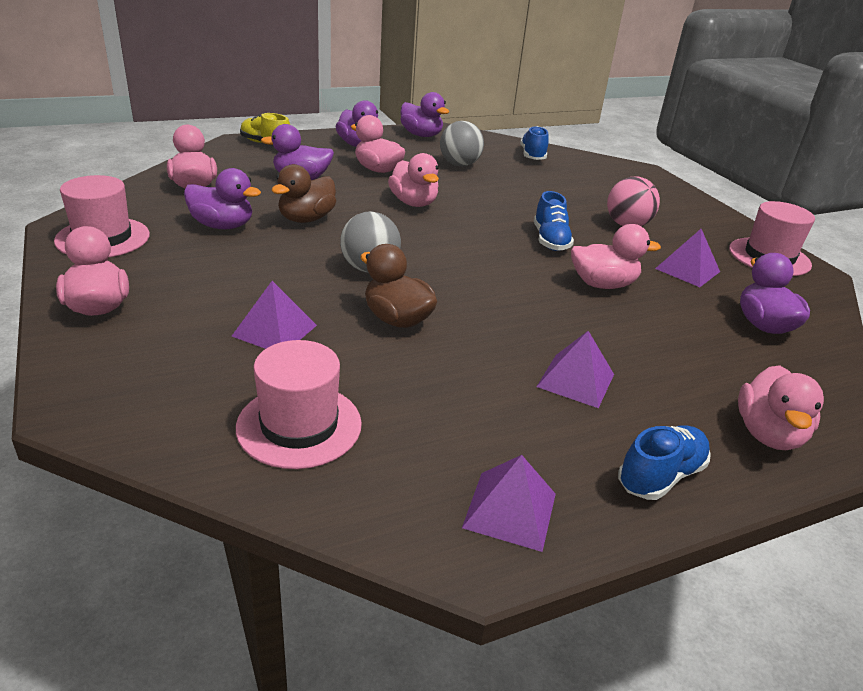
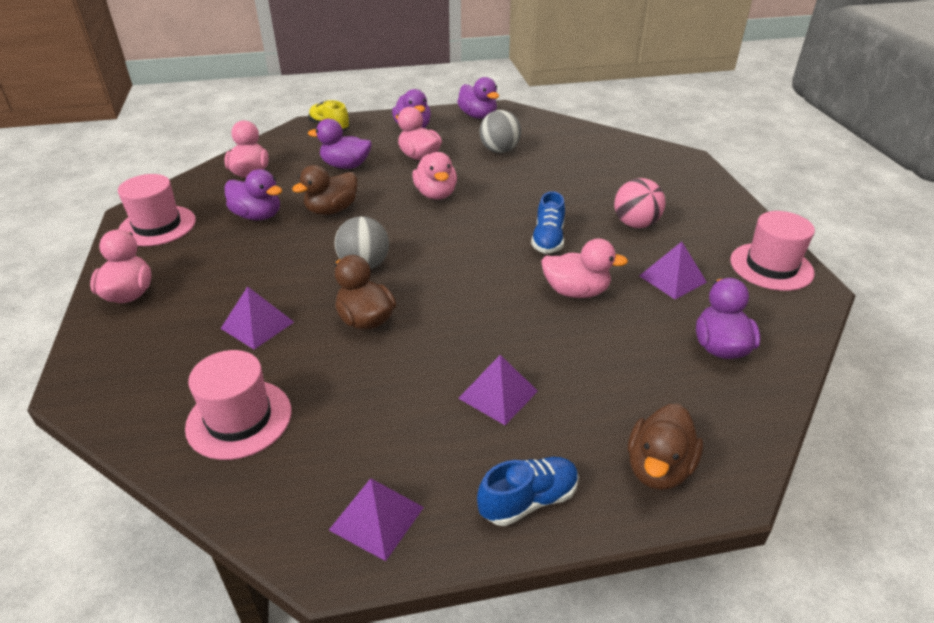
camera: 15 degrees right, 5 degrees up
(532, 156) = (578, 140): blue shoe -> none
(768, 434) = (658, 468): pink duck -> brown duck

